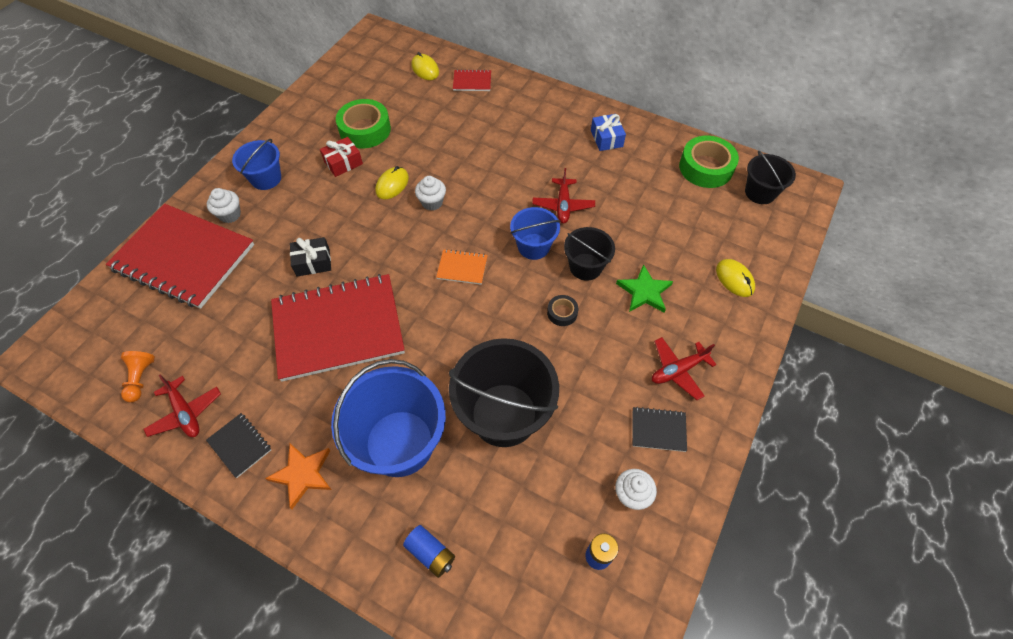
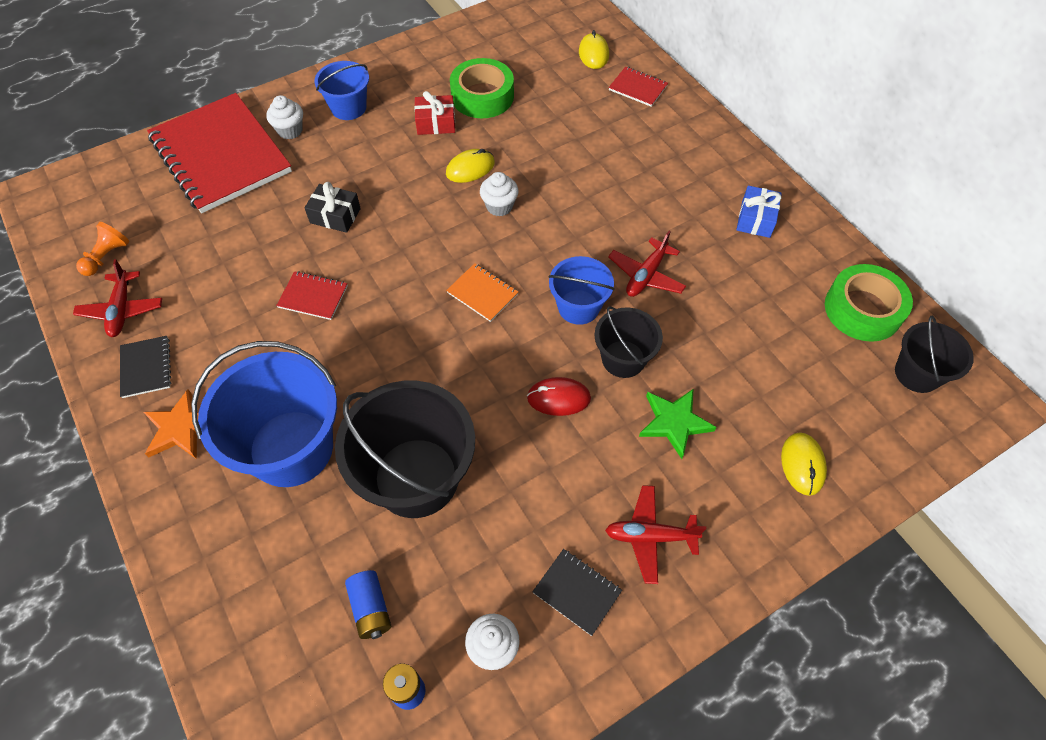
camera: 30 degrees right, 0 degrees up
(338, 328) = (313, 296): red notebook -> red notebook, size x0.40
(430, 553) = (243, 580): blue battery -> blue battery (371, 608)
(562, 313) = (558, 398): black tape -> red mouse

